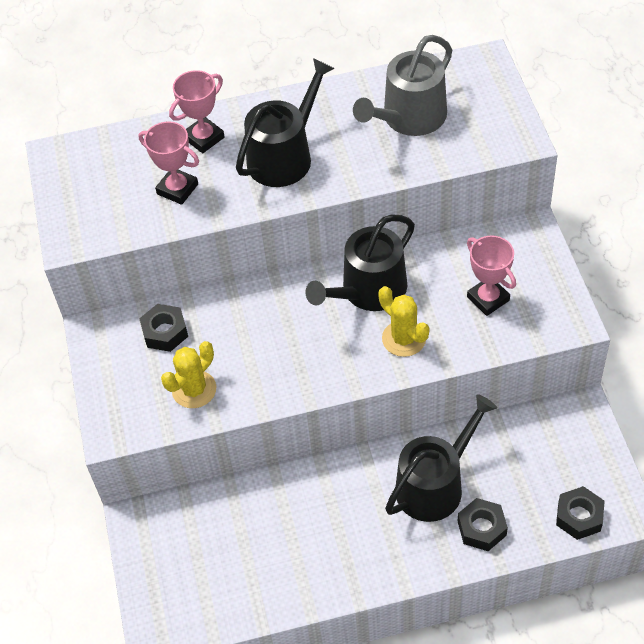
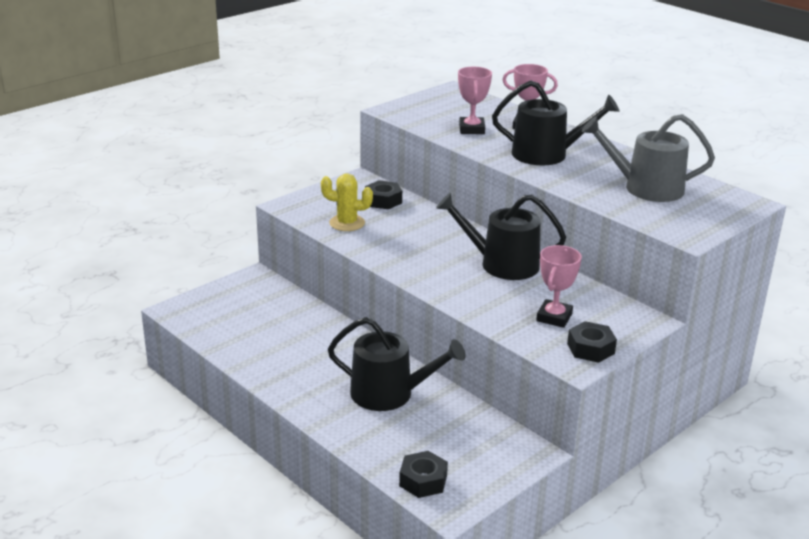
camera: 55 degrees right, 25 degrees down
(404, 338) = (474, 290): yellow cactus -> none
(481, 528) = (368, 429): black nut -> black nut (590, 348)

